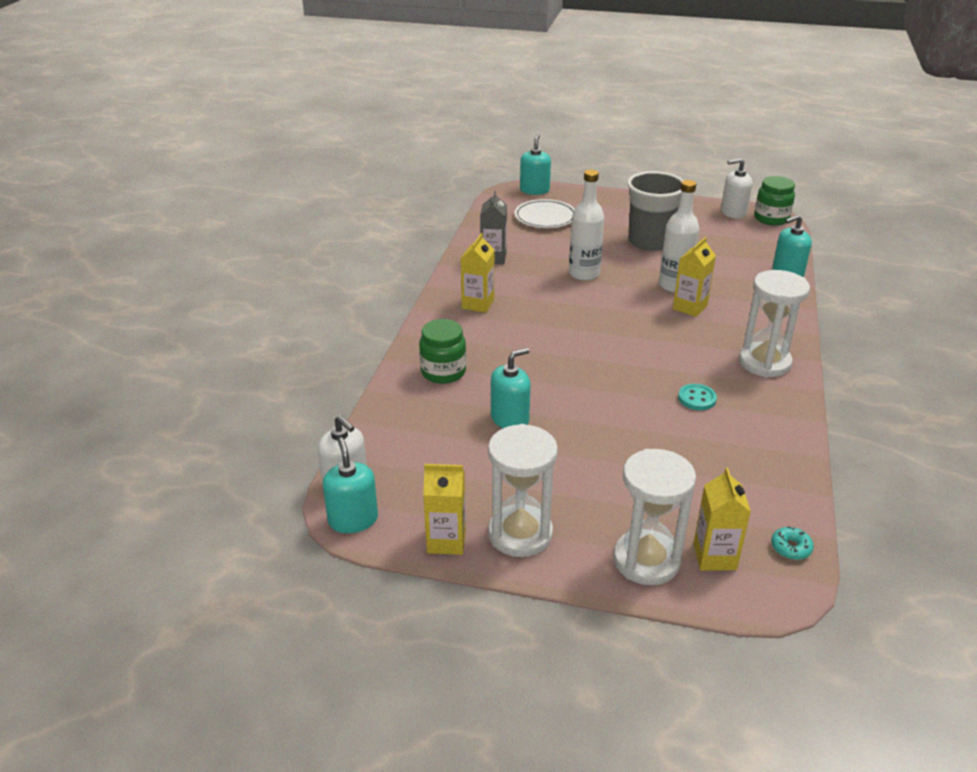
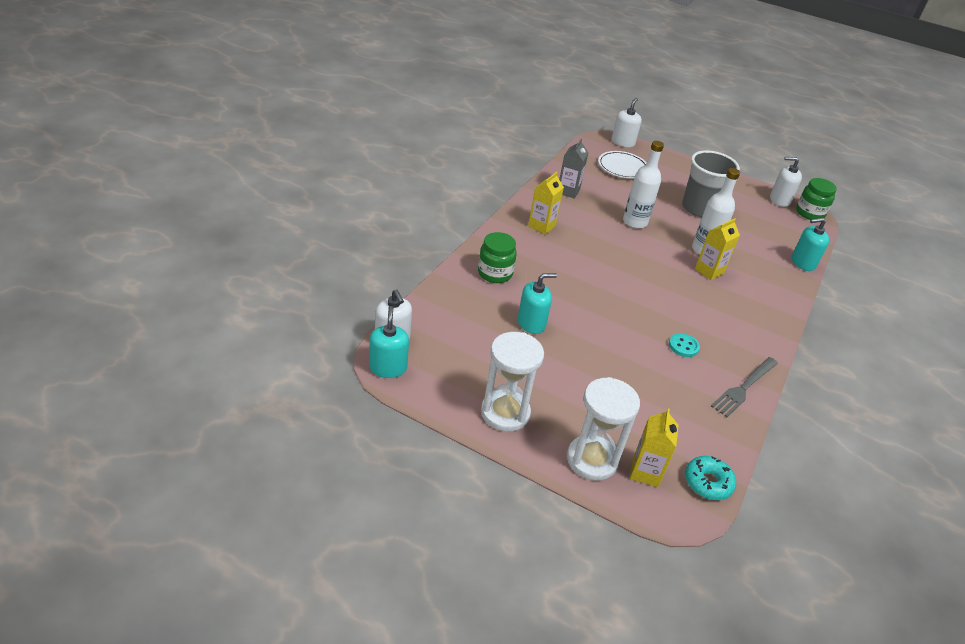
camera: 10 degrees right, 5 degrees up
(446, 541) = (449, 402): yellow carton -> none
(534, 190) = (623, 142): turquoise soap dispenser -> white soap dispenser
(764, 362) = (751, 332): white hourglass -> none
(783, 428) = (743, 388): none -> grey fork
(791, 548) = (708, 482): turquoise donut -> turquoise donut, size x1.56

